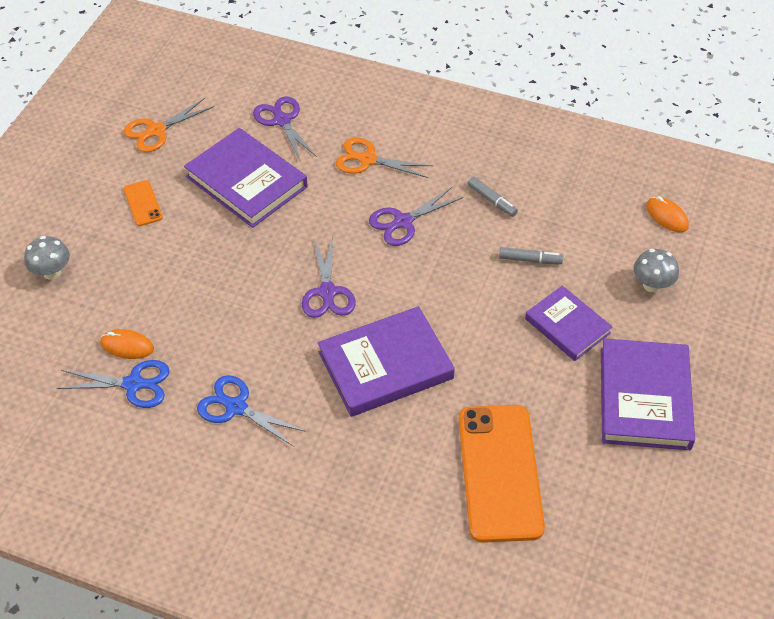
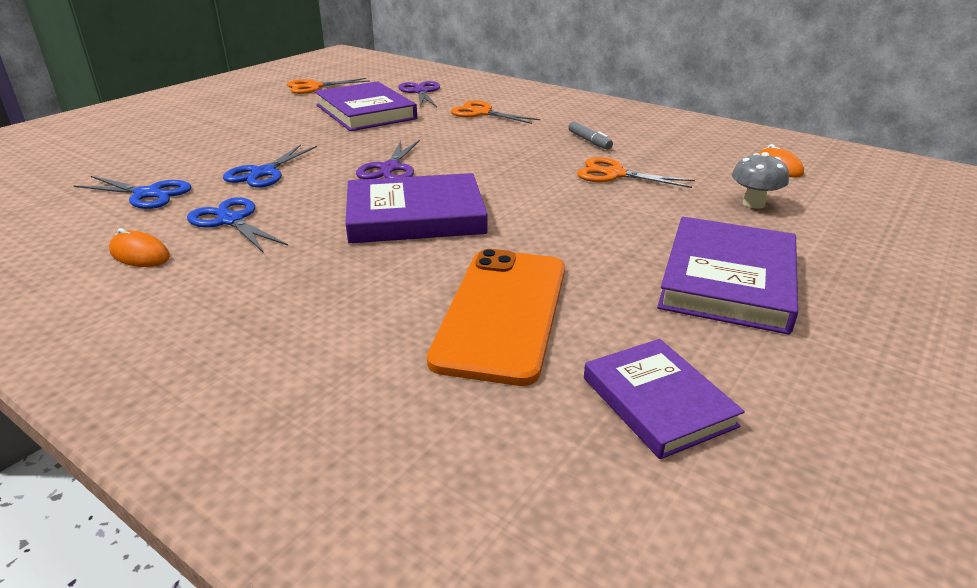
camera: 15 degrees right, 20 degrees down
(52, 272) = (153, 132): grey mushroom -> none
(127, 346) = (169, 173): orange mouse -> orange mouse (140, 254)
(143, 203) = (268, 112): orange phone -> none
(215, 325) = (263, 173): none -> blue scissors
(403, 222) = (494, 142): purple scissors -> none
(530, 260) = (614, 174): grey marker -> orange scissors
(567, 326) = (641, 217): purple book -> purple book (657, 402)

